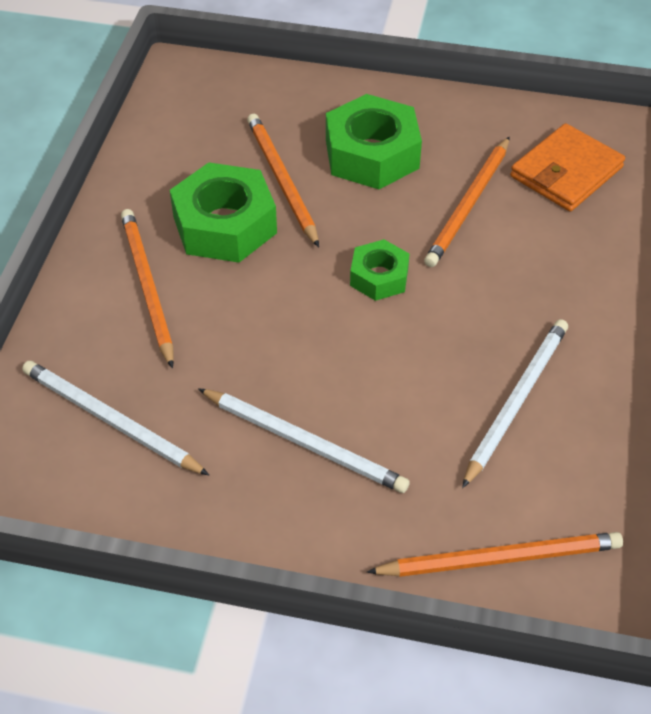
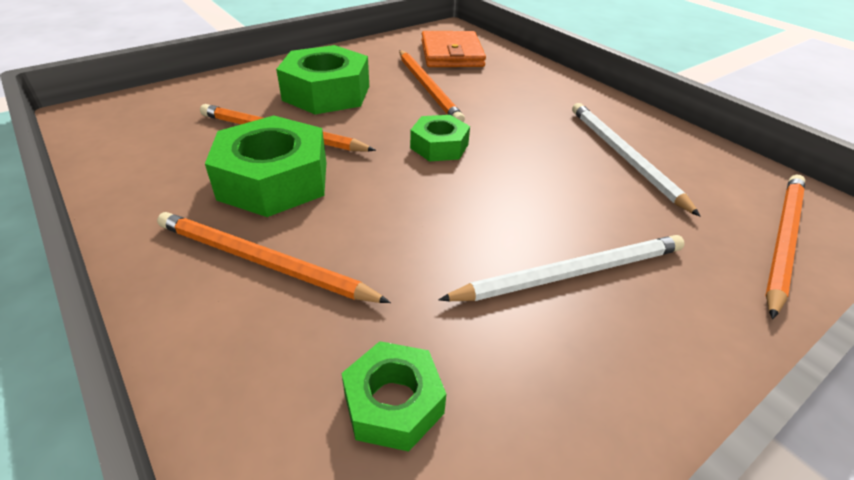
camera: 50 degrees left, 10 degrees down
(110, 420) = (393, 403): white pencil -> green nut

